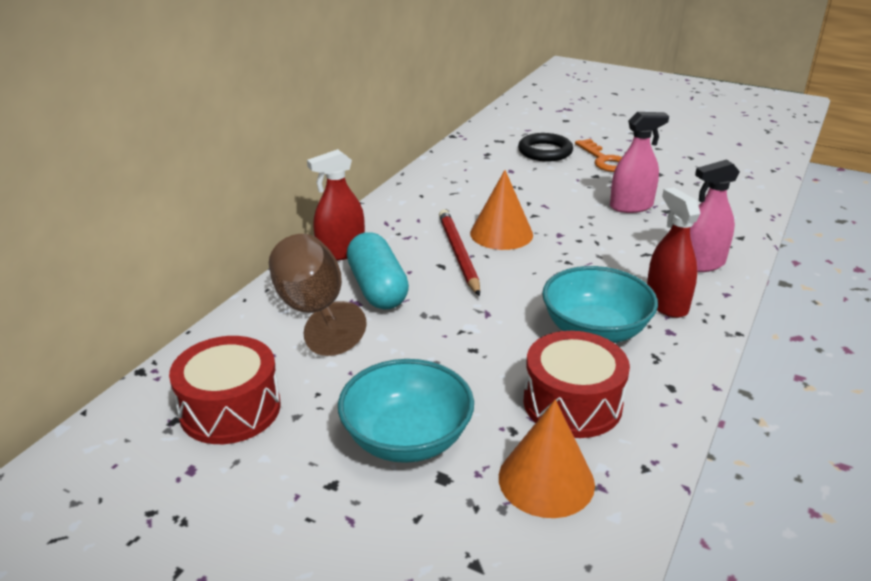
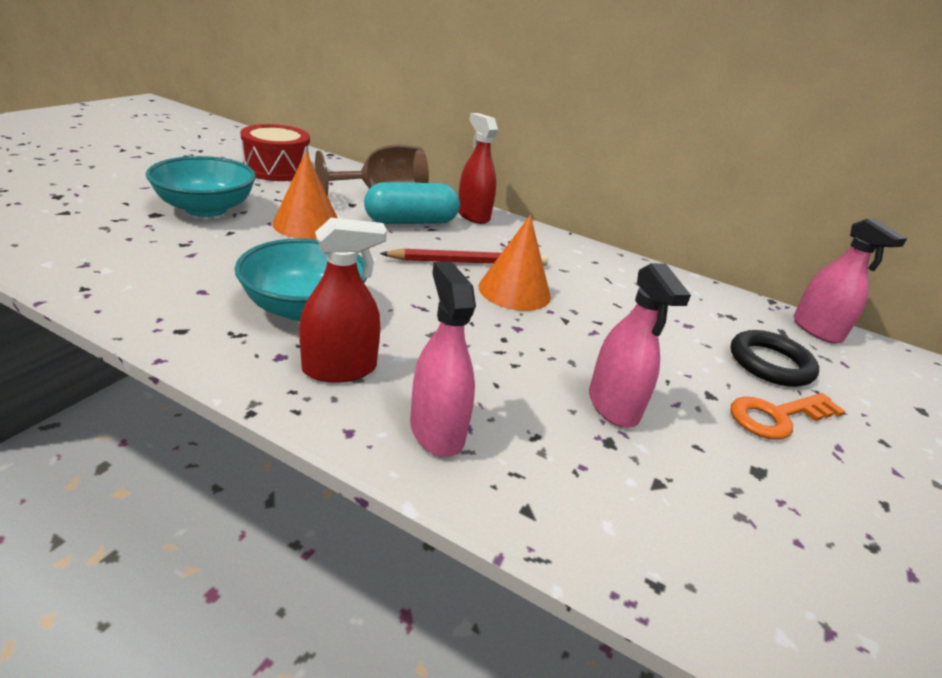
camera: 85 degrees right, 0 degrees up
(488, 129) = (816, 330): none -> pink spray bottle
(546, 480) = (114, 245): orange cone -> orange cone (307, 224)
(572, 403) = (196, 273): red drum -> none

